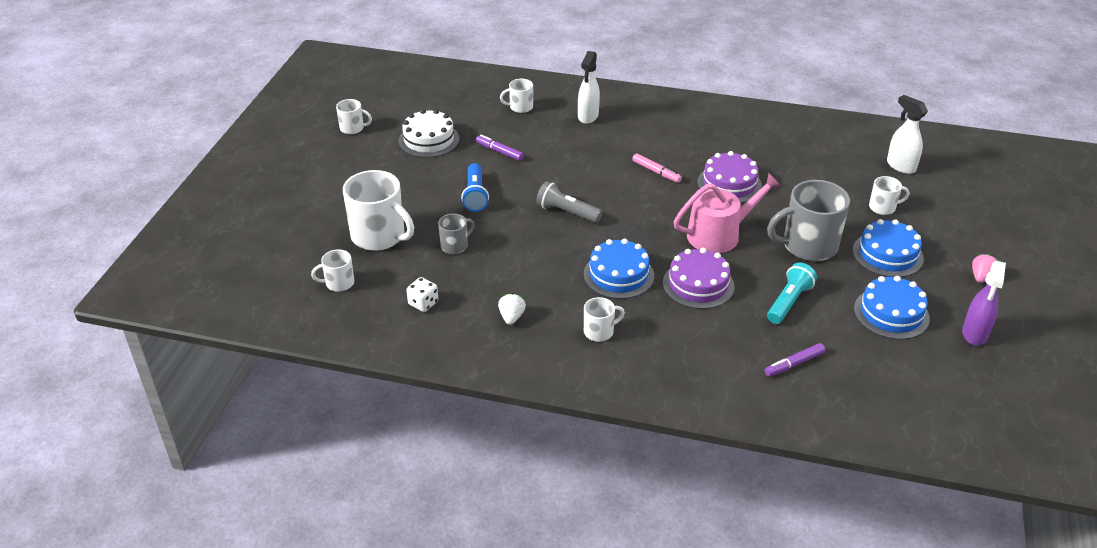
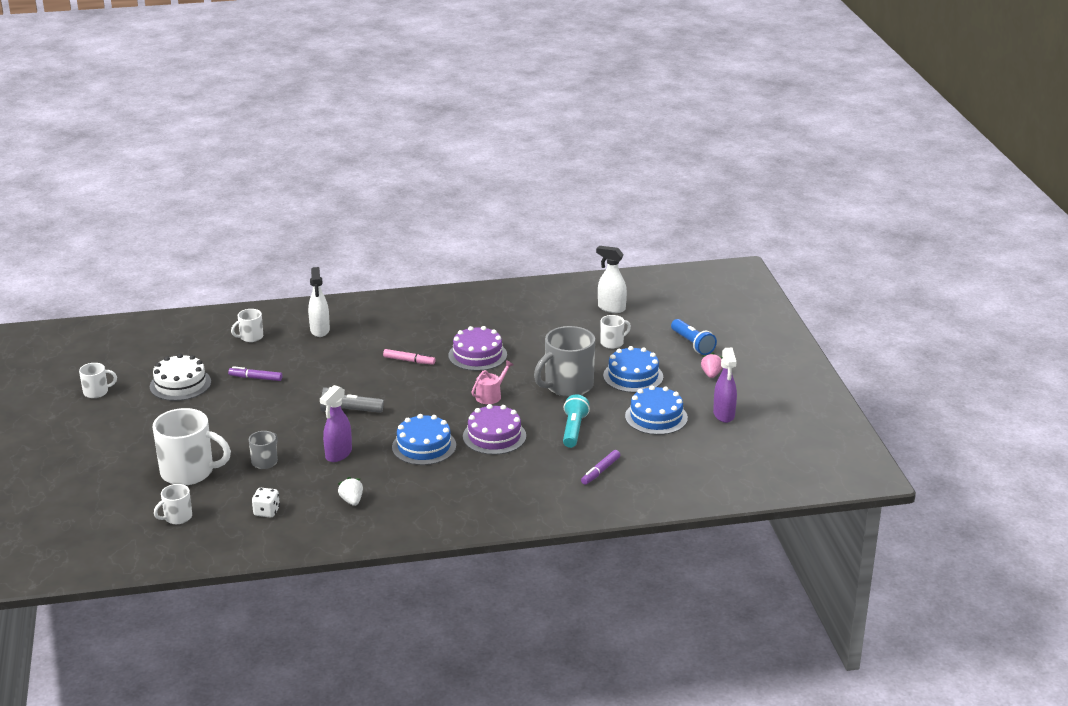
camera: 25 degrees left, 10 degrees down
(475, 195) = (257, 418): blue flashlight -> blue flashlight (692, 344)
(529, 258) = (338, 454): none -> purple spray bottle
(599, 332) = (433, 491): white mug -> none
(719, 234) = (490, 395): pink watering can -> pink watering can, size x0.55

